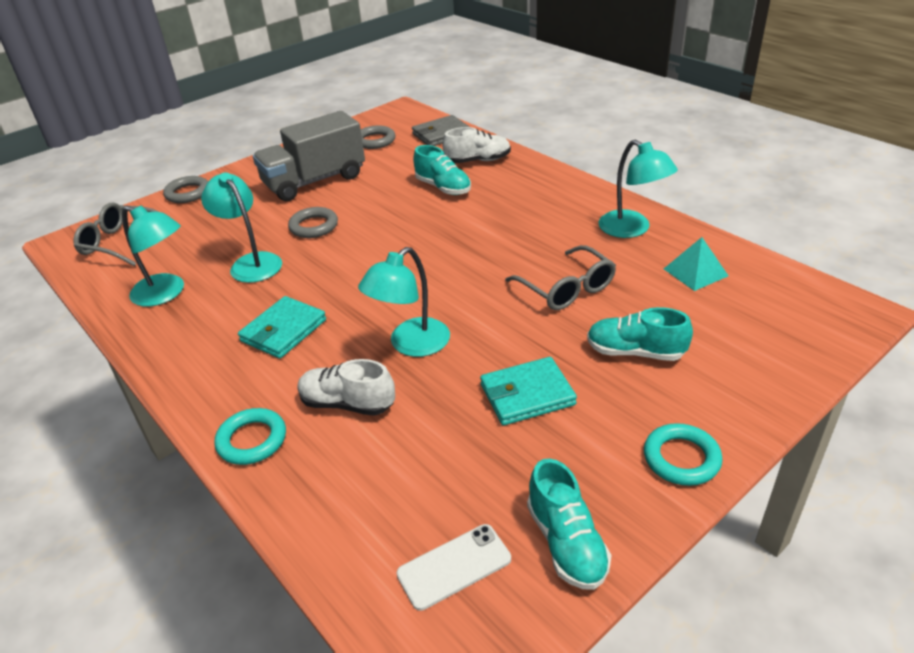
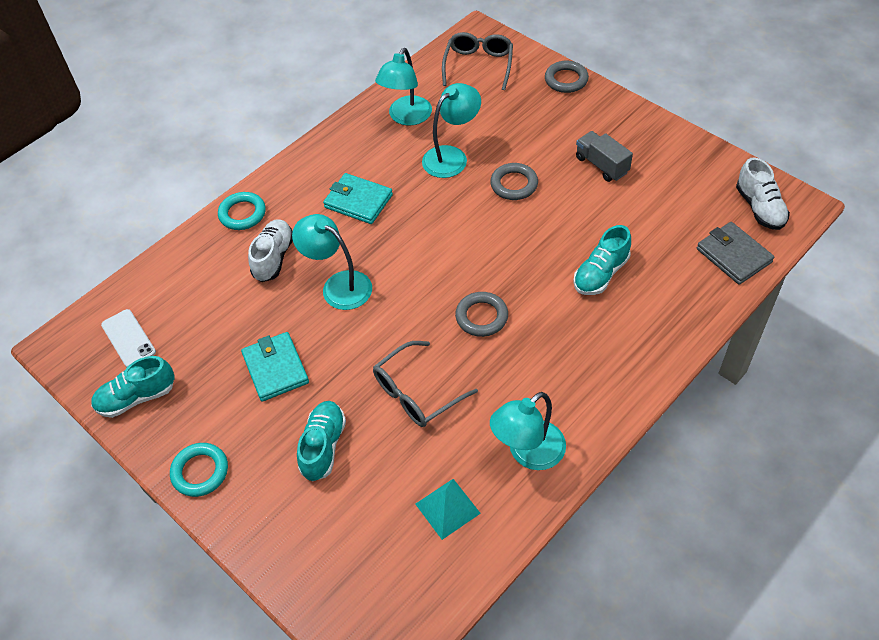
camera: 85 degrees right, 15 degrees up
(314, 181) = (601, 165): grey truck -> grey truck, size x0.53
(375, 141) = (704, 196): grey ring -> grey ring (481, 317)
(478, 161) = (670, 299): white shoe -> white shoe (759, 208)

